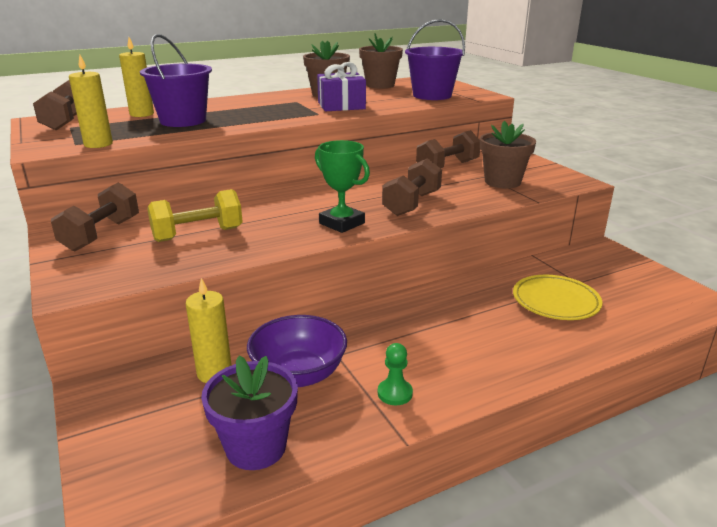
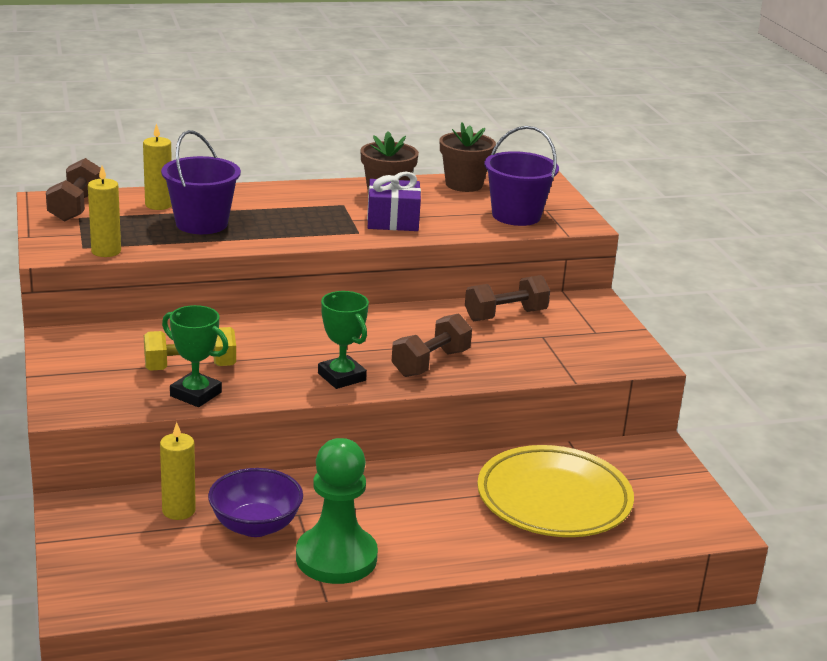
camera: 10 degrees right, 0 degrees up
(101, 235) = (95, 353): brown dumbbell -> none
(210, 255) = (196, 394): none -> green trophy
(256, 447) = (197, 578): purple flower pot -> none
(395, 393) = (336, 558): green pawn -> green pawn, size x2.46
(502, 182) = (555, 348): brown flower pot -> none
(555, 302) = (554, 499): yellow plate -> yellow plate, size x1.67

